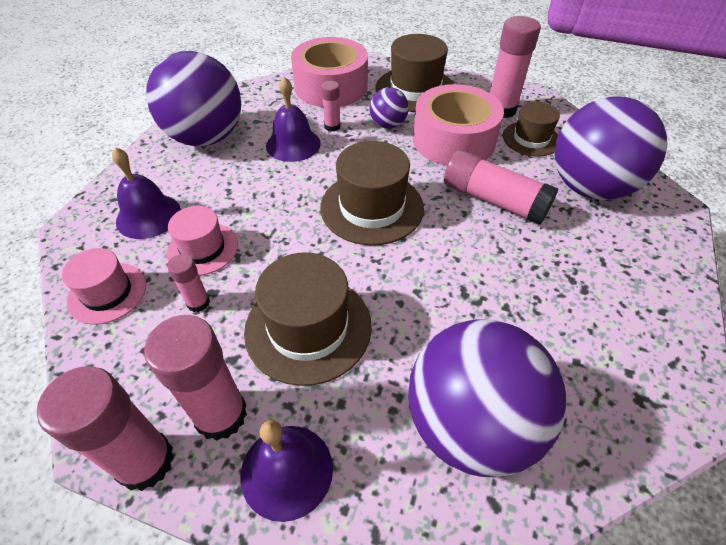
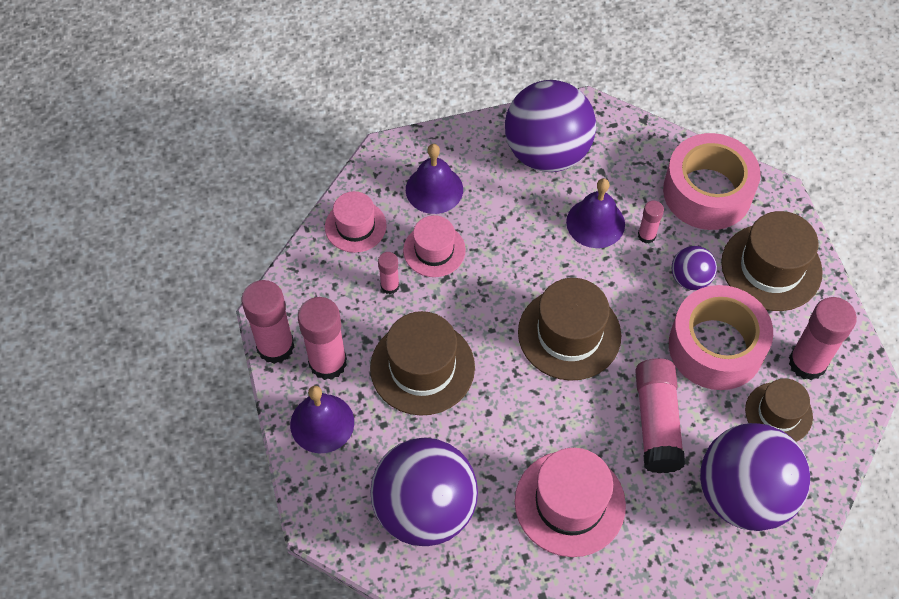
camera: 55 degrees right, 10 degrees up
(536, 294) = (570, 503): none -> pink hat

